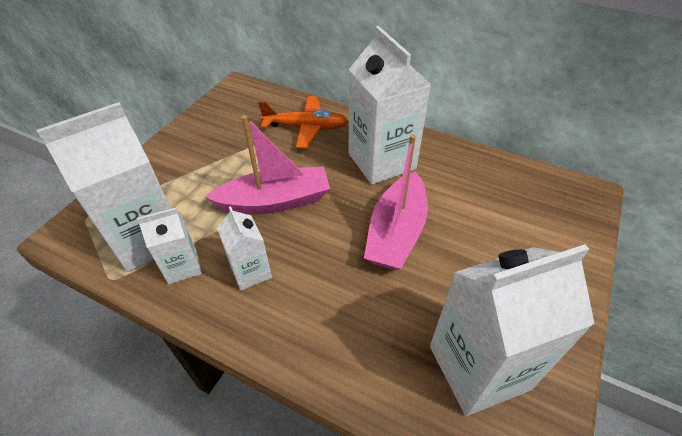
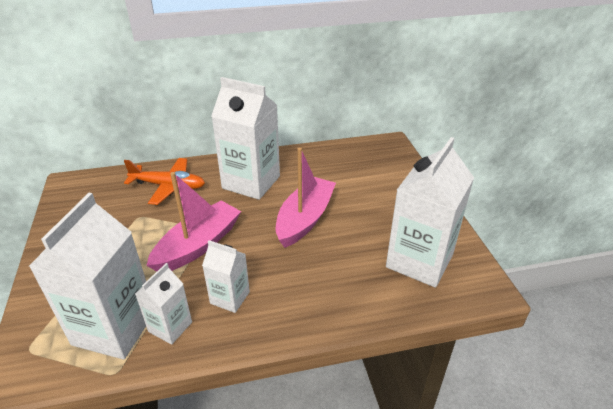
camera: 40 degrees left, 10 degrees down
(306, 127) = (169, 186): orange plane -> orange plane turned 45 degrees clockwise
(396, 232) = (305, 219): pink boat -> pink boat turned 135 degrees counterclockwise

